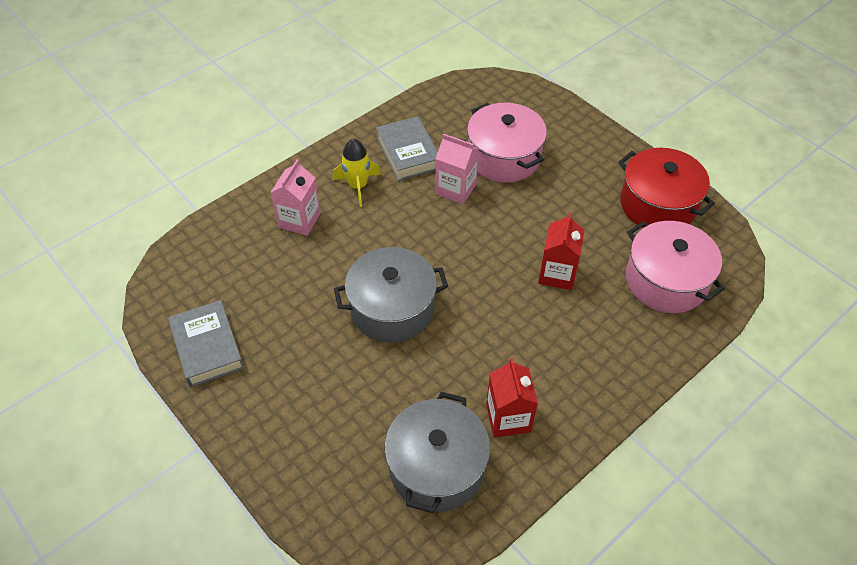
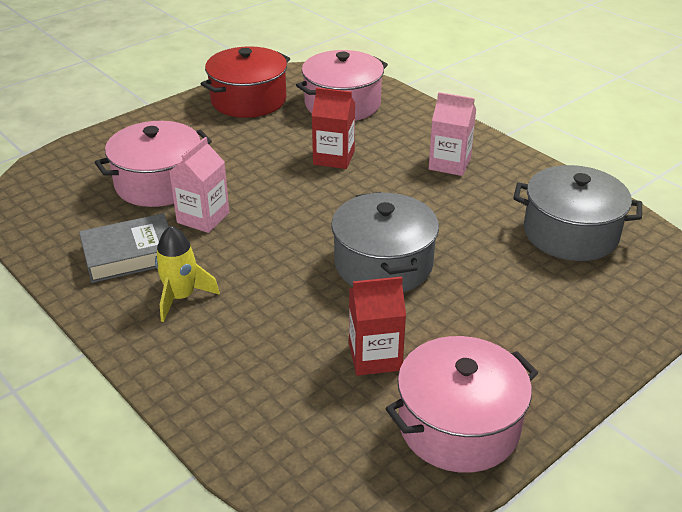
camera: 90 degrees left, 15 degrees down
(207, 347) = (458, 425): grey book -> pink pot
(299, 220) = (235, 350): pink carton -> pink carton (449, 164)
(508, 418) = (506, 191): red carton -> red carton (375, 356)

